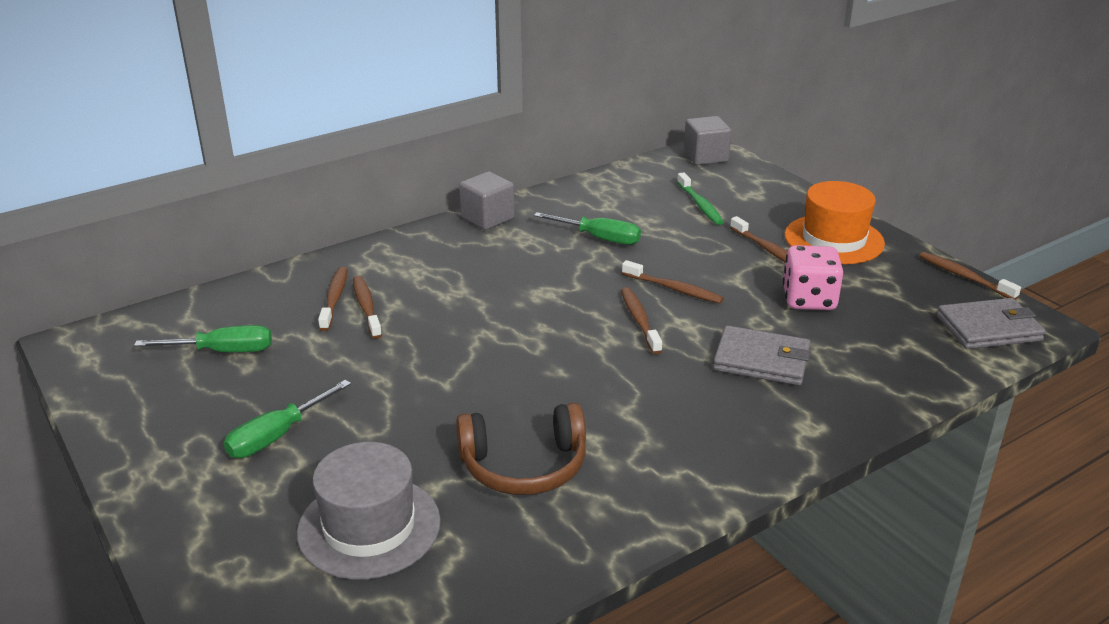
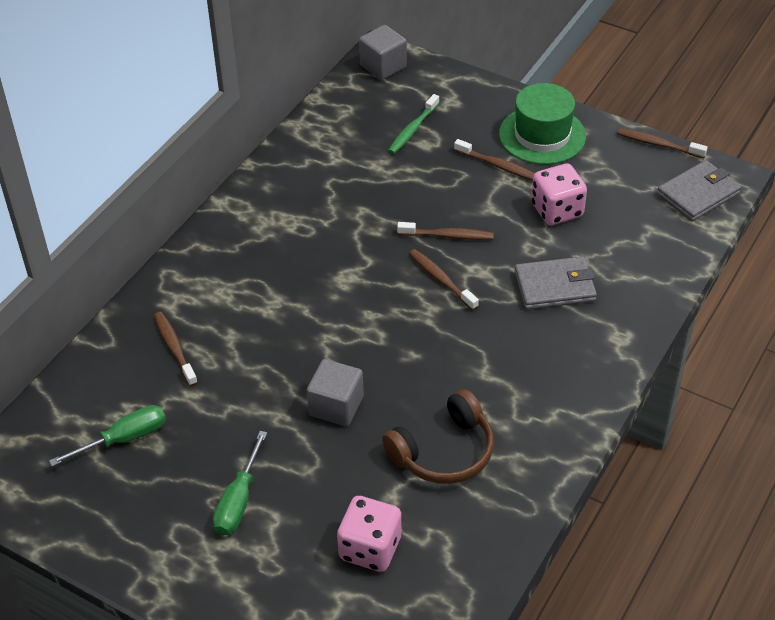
camera: 25 degrees left, 15 degrees up
(366, 307) = (210, 347): brown toothbrush -> none
(369, 527) = (370, 548): grey hat -> pink dice
(487, 218) = (240, 208): grey cube -> grey cube (336, 406)
(600, 238) = (353, 199): green screwdriver -> none
(700, 205) = (413, 129): green toothbrush -> green toothbrush turned 75 degrees clockwise
(834, 239) = (542, 135): orange hat -> green hat

